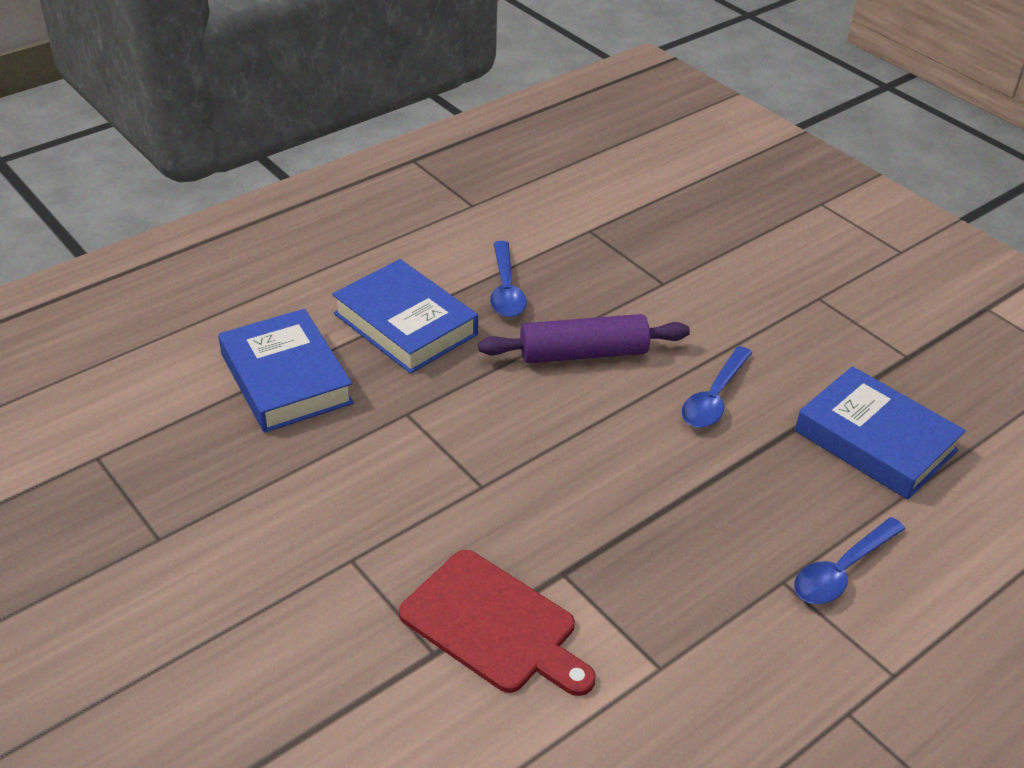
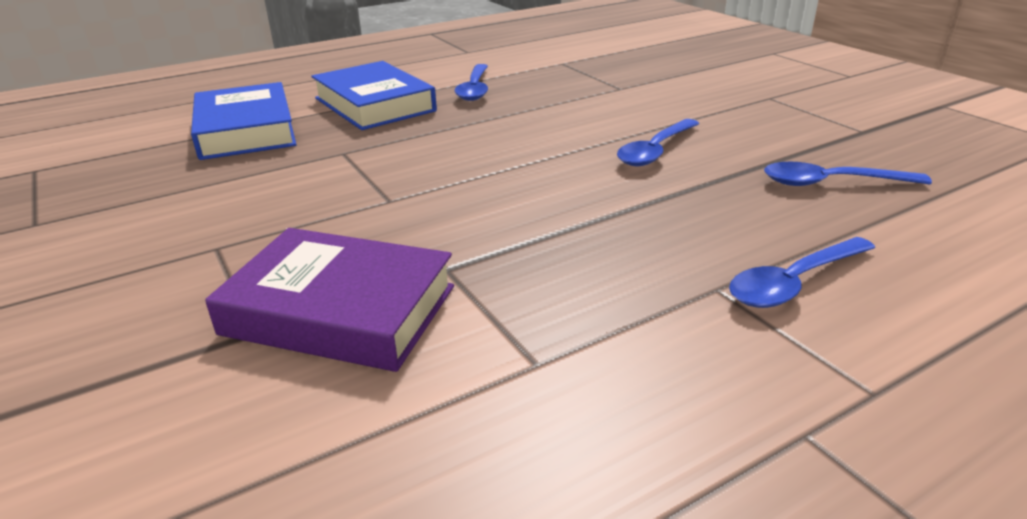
camera: 10 degrees right, 10 degrees down
(493, 625) = (340, 310): red cutting board -> purple book
(583, 353) = (531, 123): purple rolling pin -> none
(875, 440) = (832, 183): blue book -> blue spoon

